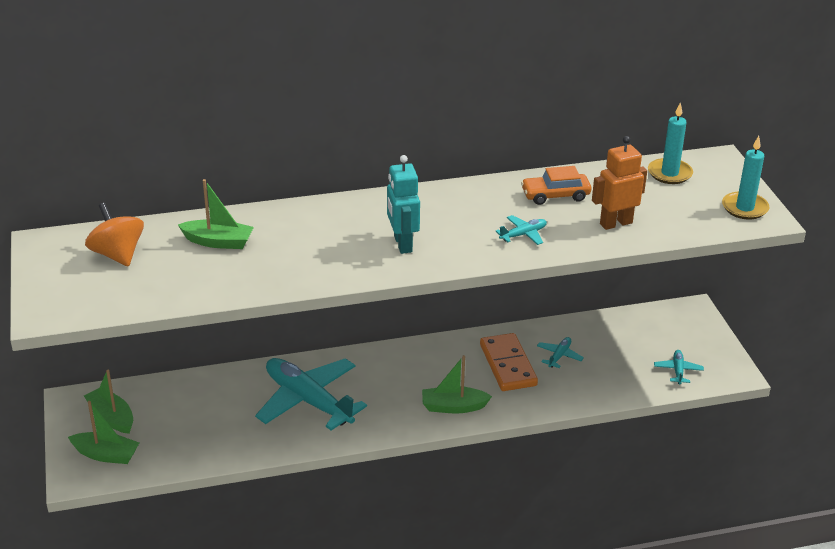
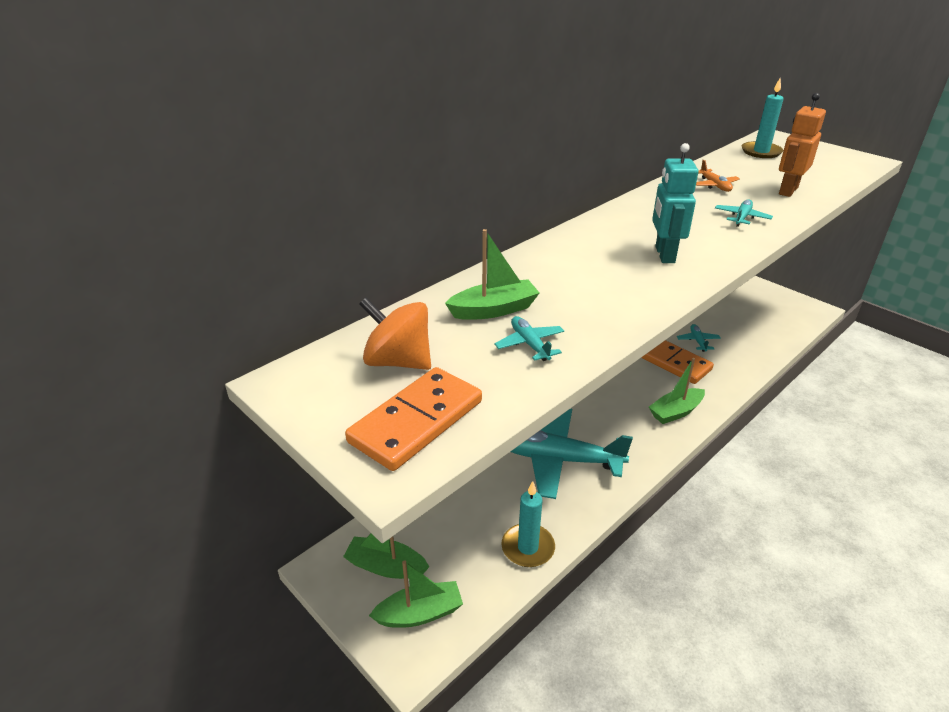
camera: 30 degrees left, 0 degrees up
(86, 294) = (416, 421): none -> orange domino
(402, 244) = (664, 255): turquoise robot -> turquoise robot turned 45 degrees clockwise
(555, 195) = (714, 185): orange car -> orange plane
(678, 370) = (782, 321): turquoise plane -> turquoise plane (529, 344)
(744, 208) = (844, 158): turquoise candle -> turquoise candle (528, 547)

